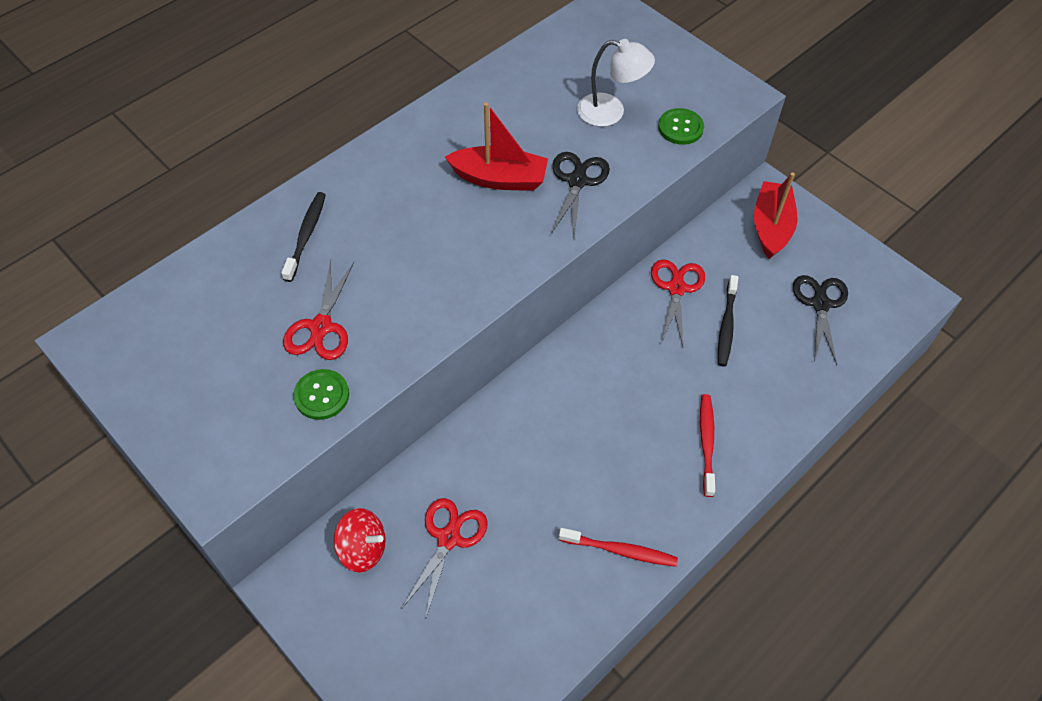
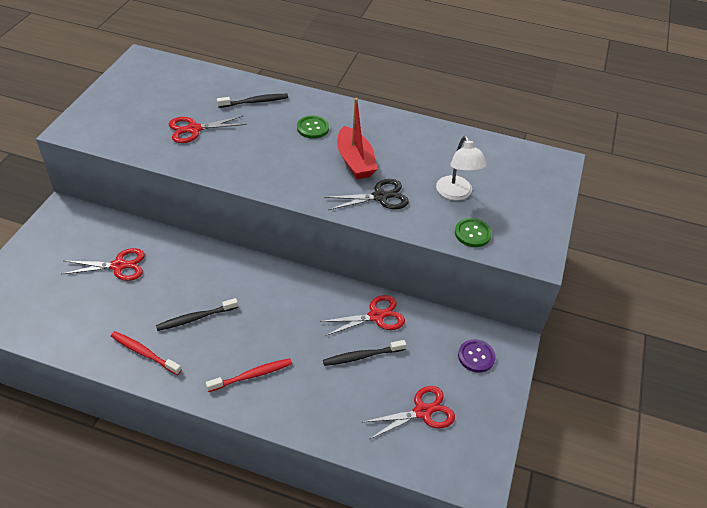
camera: 60 degrees right, 10 degrees down
(321, 395) = (147, 145): green button -> green button (313, 128)
(363, 549) = (96, 232): red spinning top -> none
(590, 473) = (195, 318): none -> black toothbrush
(620, 550) = (144, 353): red toothbrush -> red toothbrush turned 135 degrees clockwise
(771, 227) = (476, 356): red boat -> purple button
(820, 304) = (422, 412): black scissors -> red scissors

